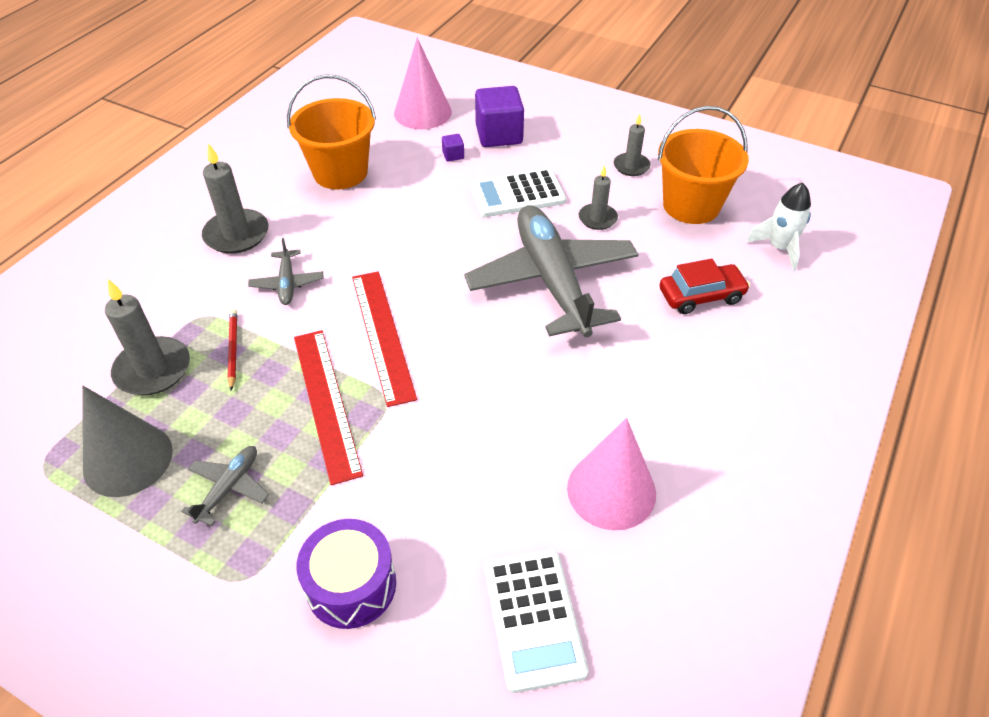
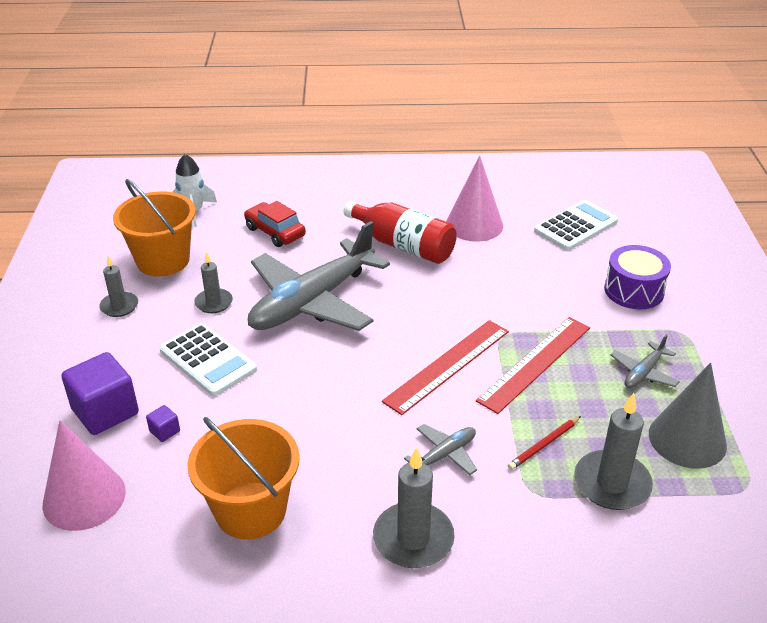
camera: 120 degrees left, 10 degrees down
(229, 487) = (643, 373): grey plane -> grey plane turned 45 degrees counterclockwise
(607, 393) = (403, 245): none -> red bottle

